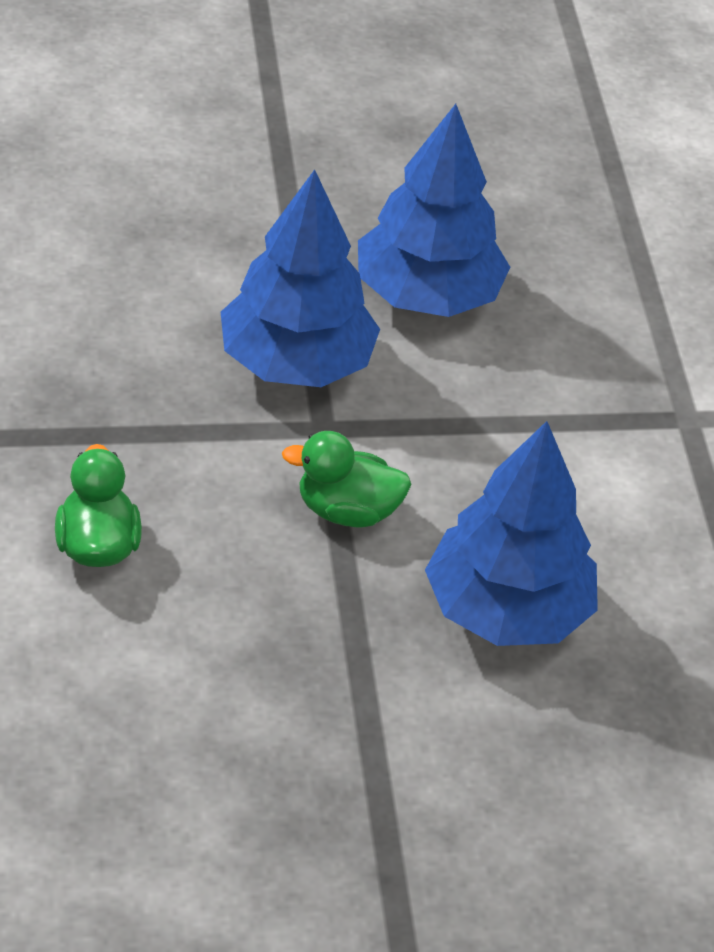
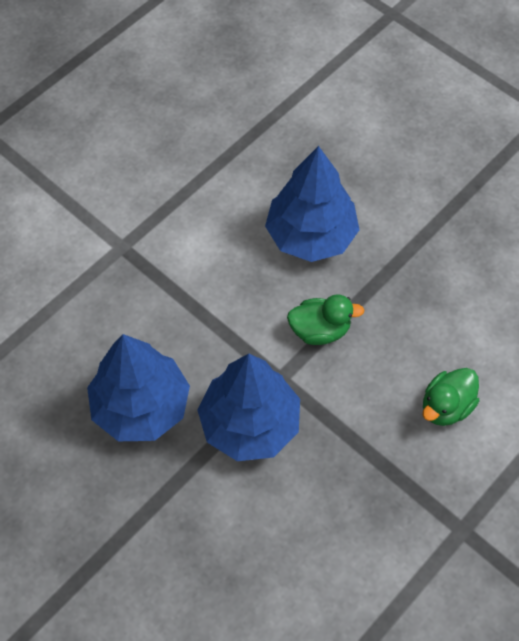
camera: 125 degrees left, 15 degrees up
(347, 511) = (320, 330): green duck -> green duck turned 60 degrees counterclockwise

